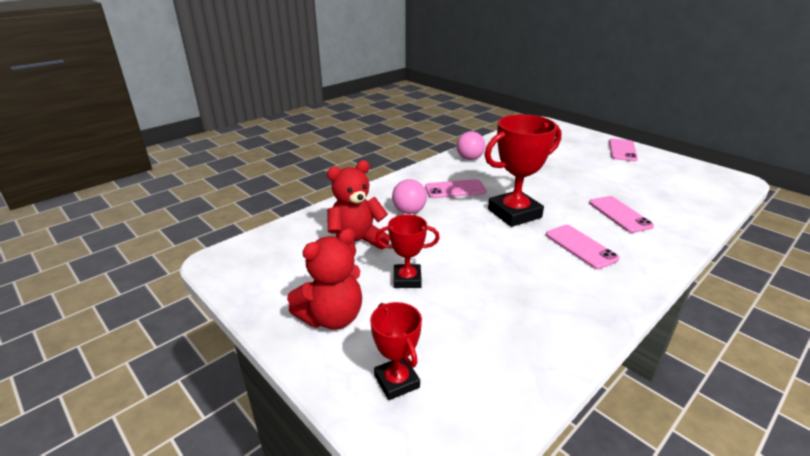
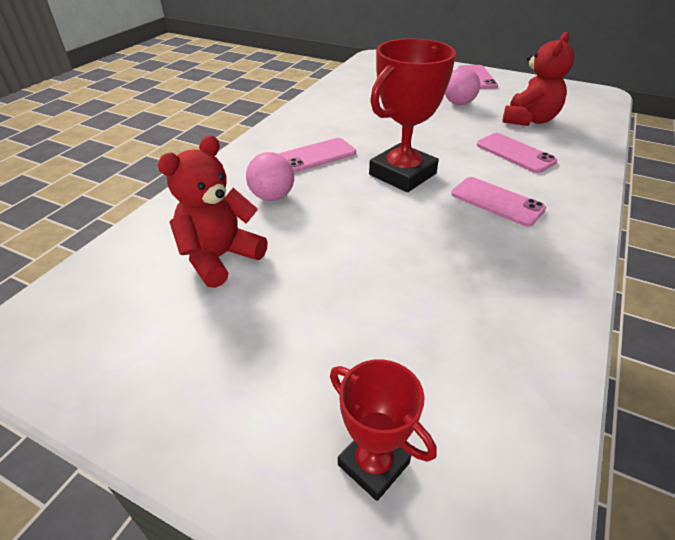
camera: 20 degrees left, 10 degrees up
(332, 317) = (234, 387): red teddy bear -> red teddy bear (529, 120)
(407, 279) = (314, 296): red trophy -> none
(469, 158) = (315, 112): pink ball -> pink ball (458, 103)

